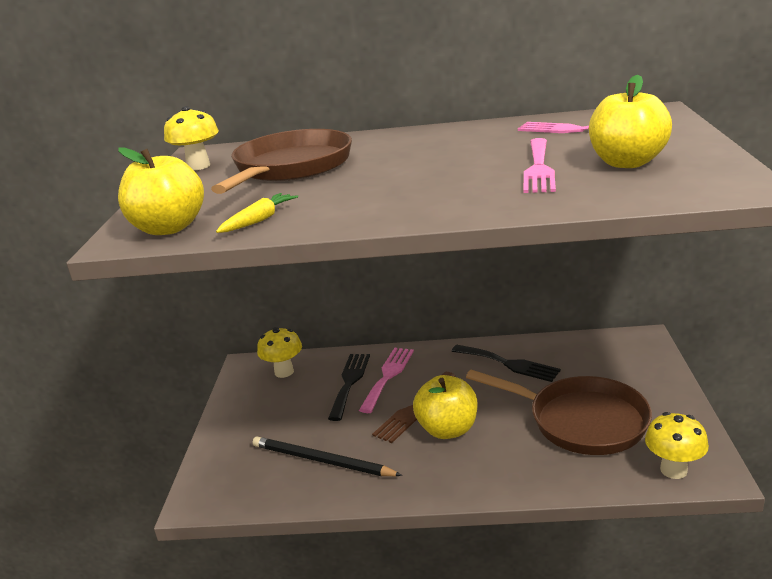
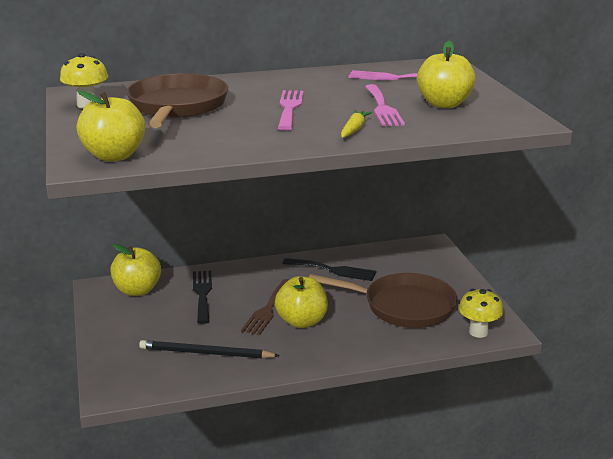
camera: 20 degrees left, 0 degrees up
(259, 220) = (188, 148): yellow carrot -> yellow carrot (354, 129)
(284, 372) = (137, 290): yellow mushroom -> yellow apple
(388, 376) = (234, 286): pink fork -> pink fork (289, 108)

